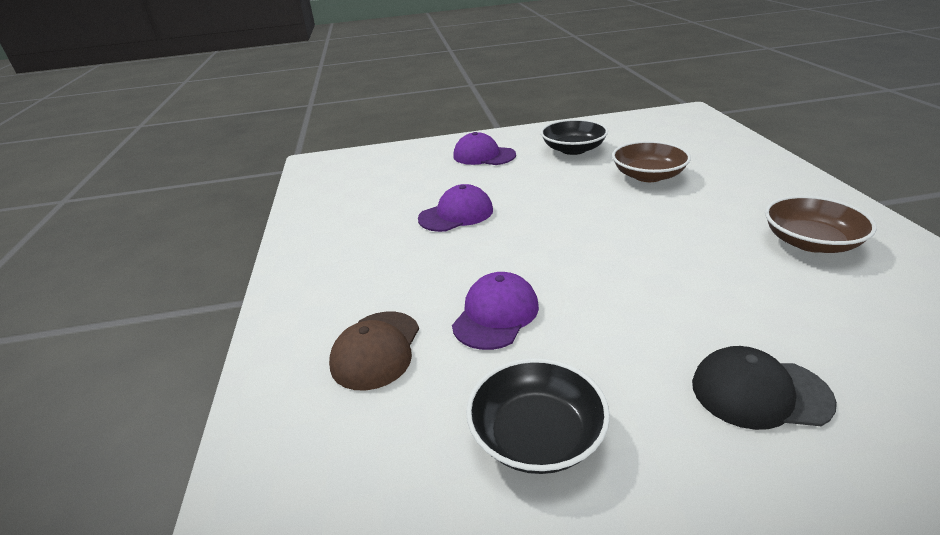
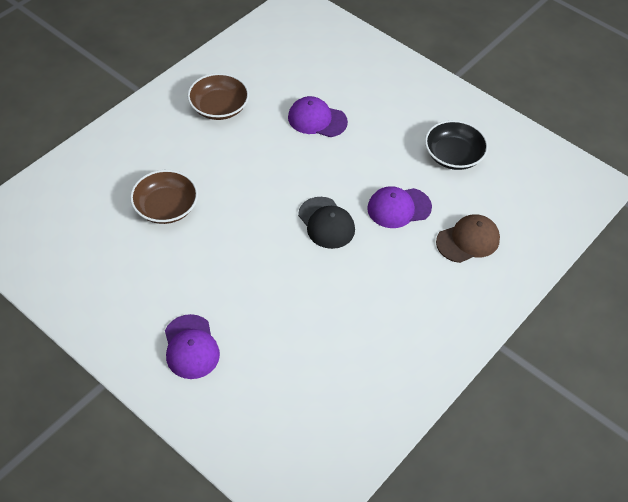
camera: 135 degrees left, 20 degrees up
(456, 214) = (313, 296): purple cap -> purple cap (317, 119)
(573, 149) = (135, 281): black bowl -> none
(759, 392) = (368, 102): black cap -> black cap (326, 223)

